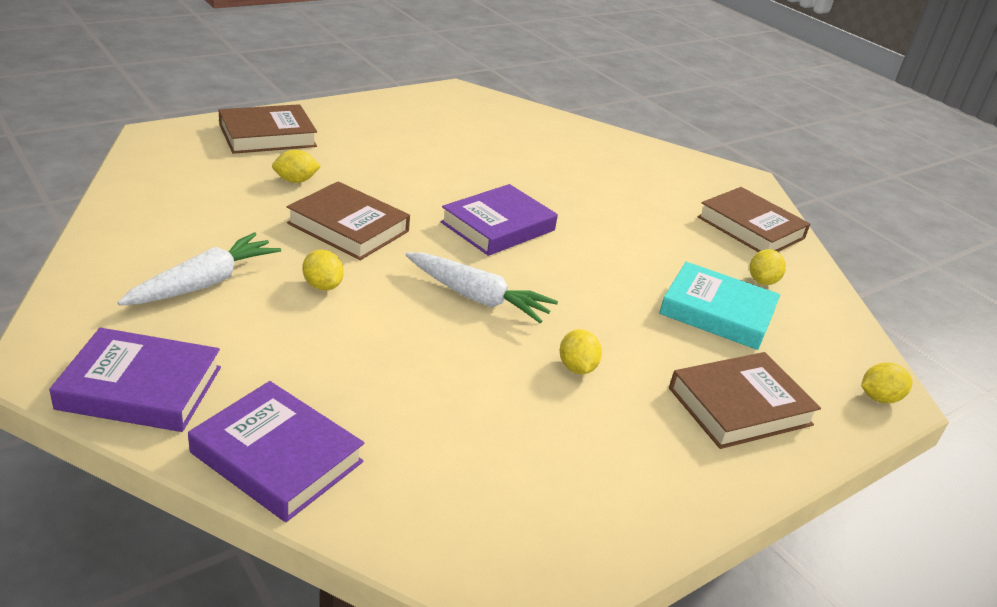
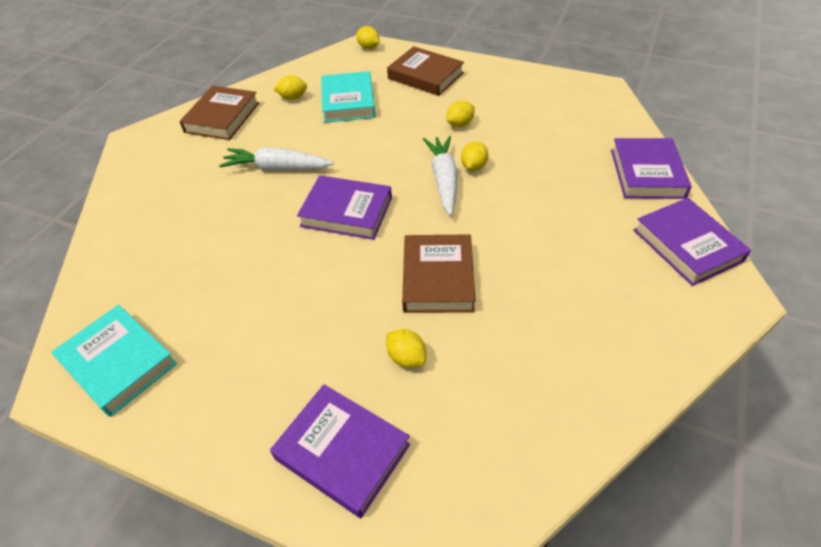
camera: 115 degrees left, 15 degrees up
(204, 283) = (588, 295): white carrot -> white carrot (277, 168)
(267, 135) = (342, 452): brown book -> purple book
(322, 286) = (517, 243): yellow lemon -> yellow lemon (473, 166)
(451, 106) = (118, 363): none -> turquoise book

